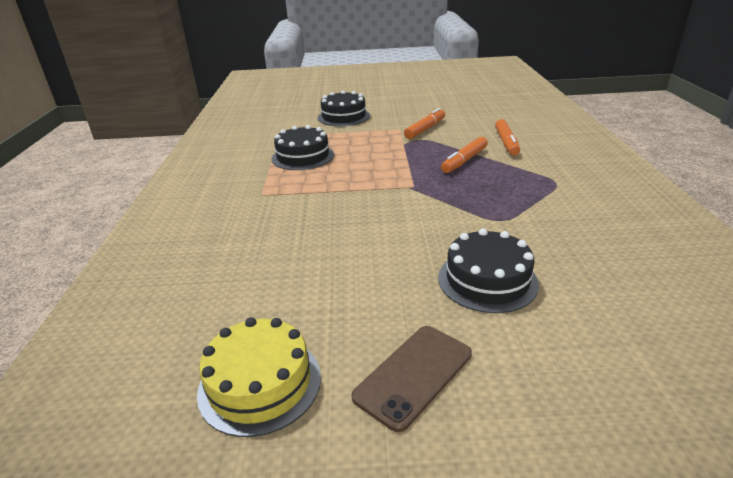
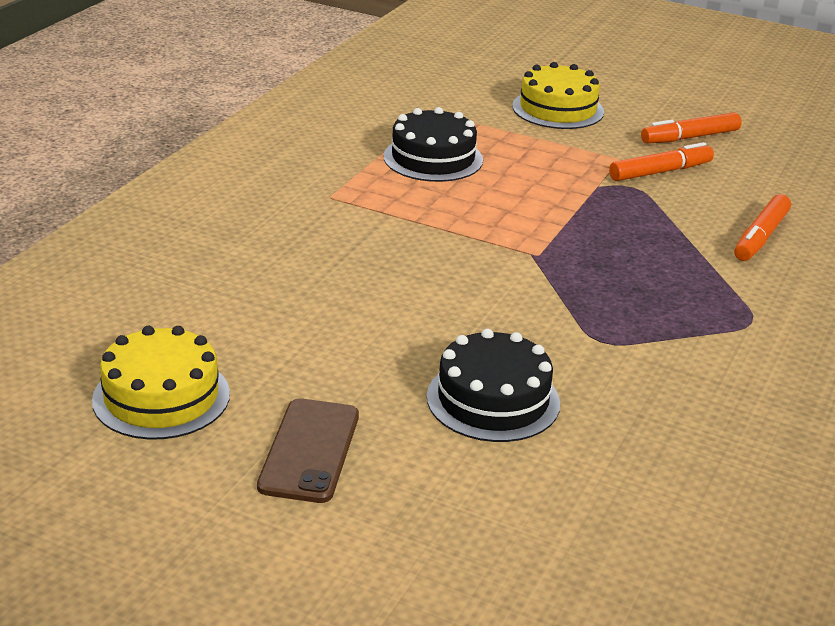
camera: 25 degrees right, 0 degrees up
(343, 117) = (558, 109): black cake -> yellow cake
(414, 375) = (310, 450): brown phone -> brown phone turned 60 degrees counterclockwise
(464, 160) = (657, 243): orange marker -> orange marker (690, 137)

